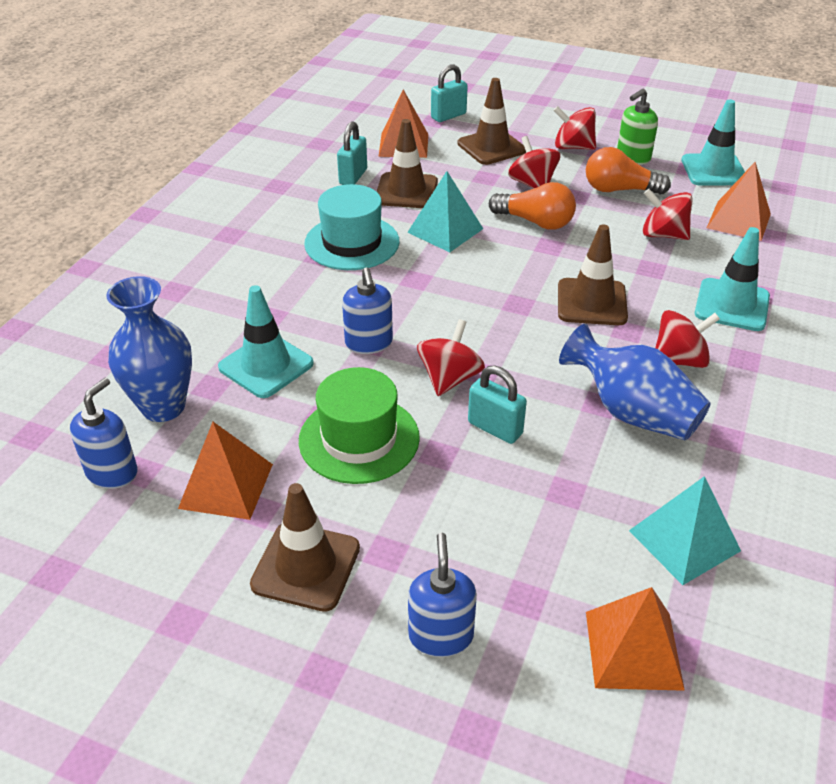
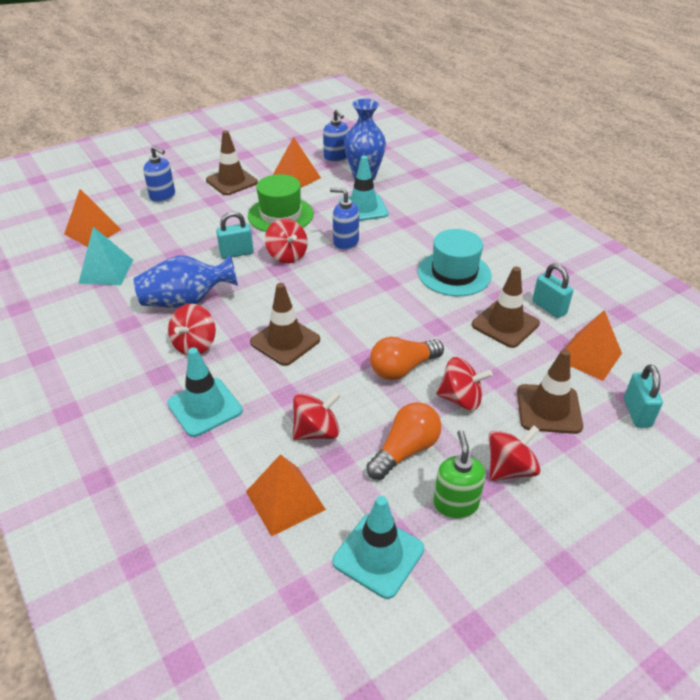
camera: 125 degrees right, 0 degrees up
(445, 230) = (432, 318): turquoise pyramid -> none

